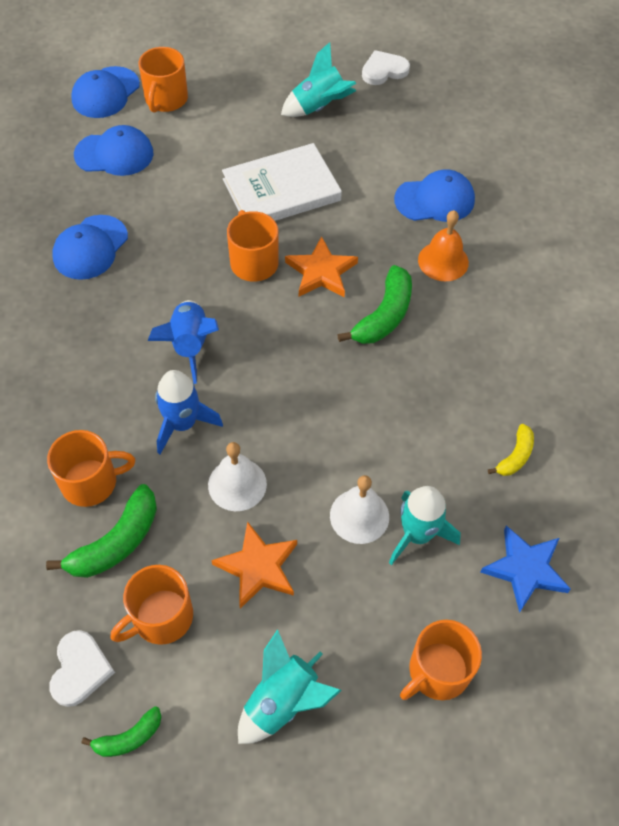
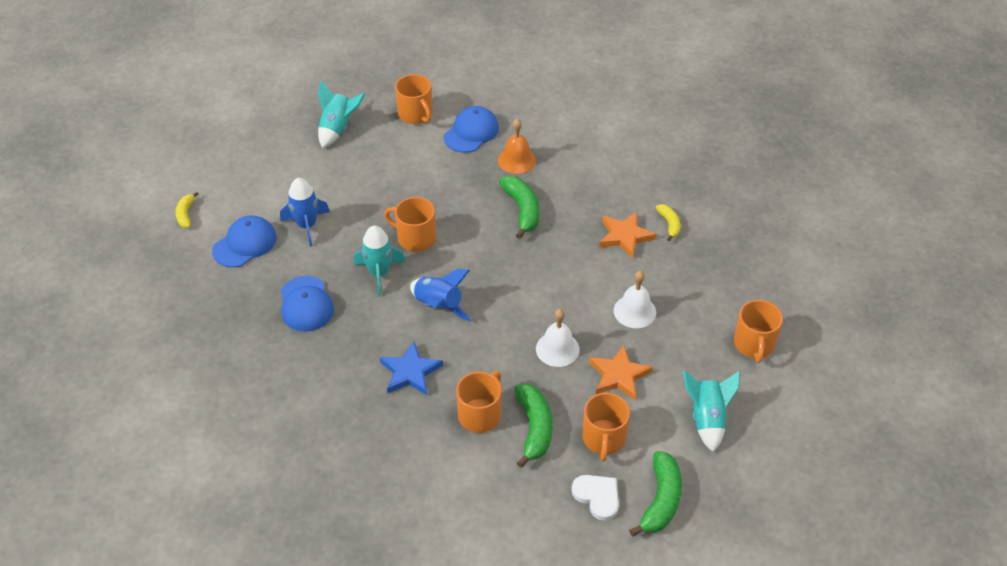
camera: 45 degrees left, 10 degrees down
(105, 93) = (186, 214): blue cap -> yellow banana
(129, 737) = (661, 500): green banana -> green banana, size x1.73
(166, 99) = (233, 190): orange mug -> orange mug (416, 114)
(182, 424) = (489, 346): blue rocket -> blue rocket (307, 225)
(281, 190) = (378, 189): white book -> none
(321, 272) = (460, 214): orange star -> orange star (625, 236)
(384, 70) = (349, 82): white heart -> none
(417, 534) = (671, 296): turquoise rocket -> turquoise rocket (379, 273)
(525, 569) = (735, 269): blue star -> blue star (410, 372)

